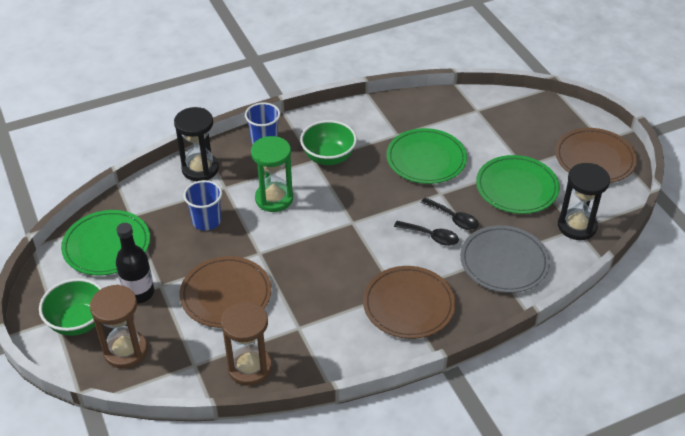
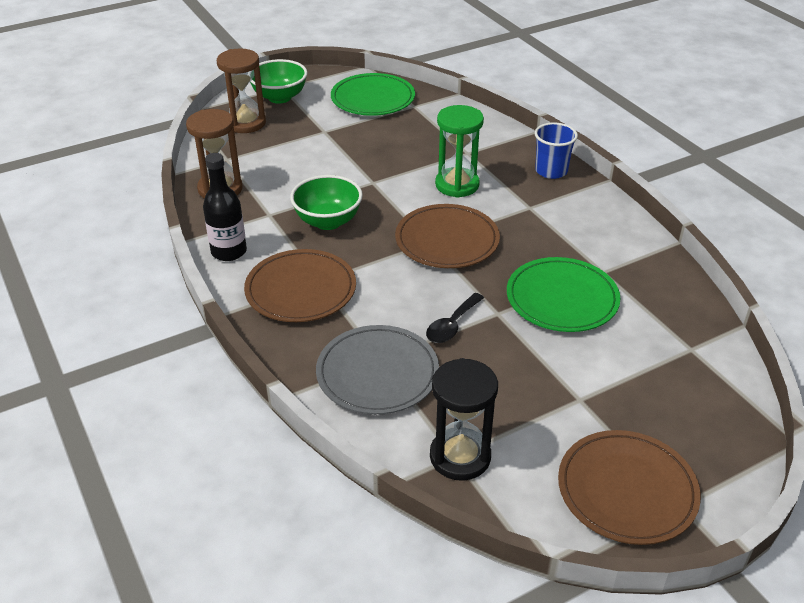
camera: 85 degrees right, 5 degrees down
(139, 293) = (314, 121): black bottle -> black bottle (229, 252)
(200, 169) = (492, 135): black hourglass -> none
(206, 221) = (414, 147): blue cup -> none
(226, 295) = (313, 167): brown plate -> brown plate (447, 240)
(328, 157) = (538, 218): green bowl -> green bowl (328, 221)
(431, 236) = (415, 306): black spoon -> none
(516, 187) = (529, 390): green plate -> none

